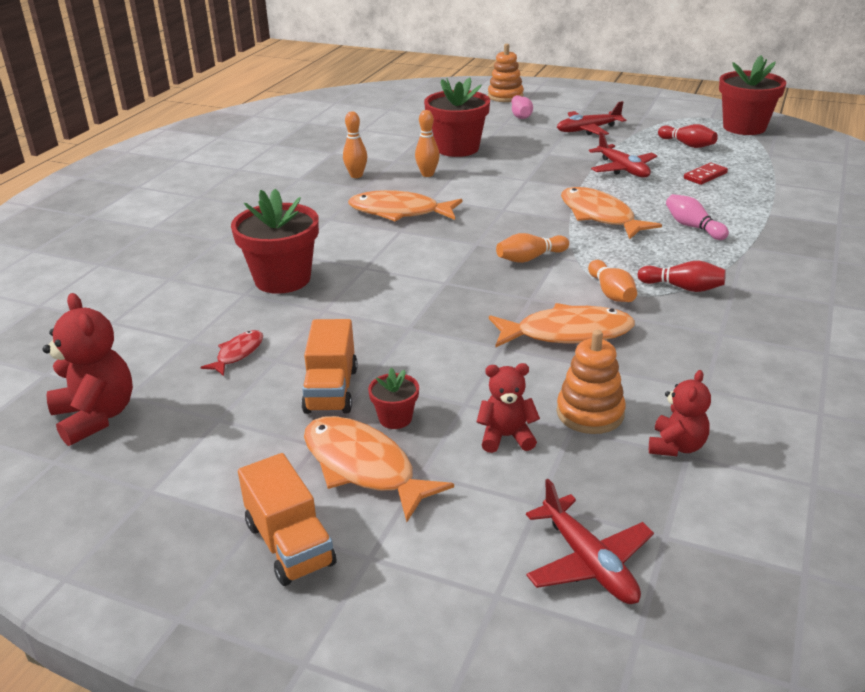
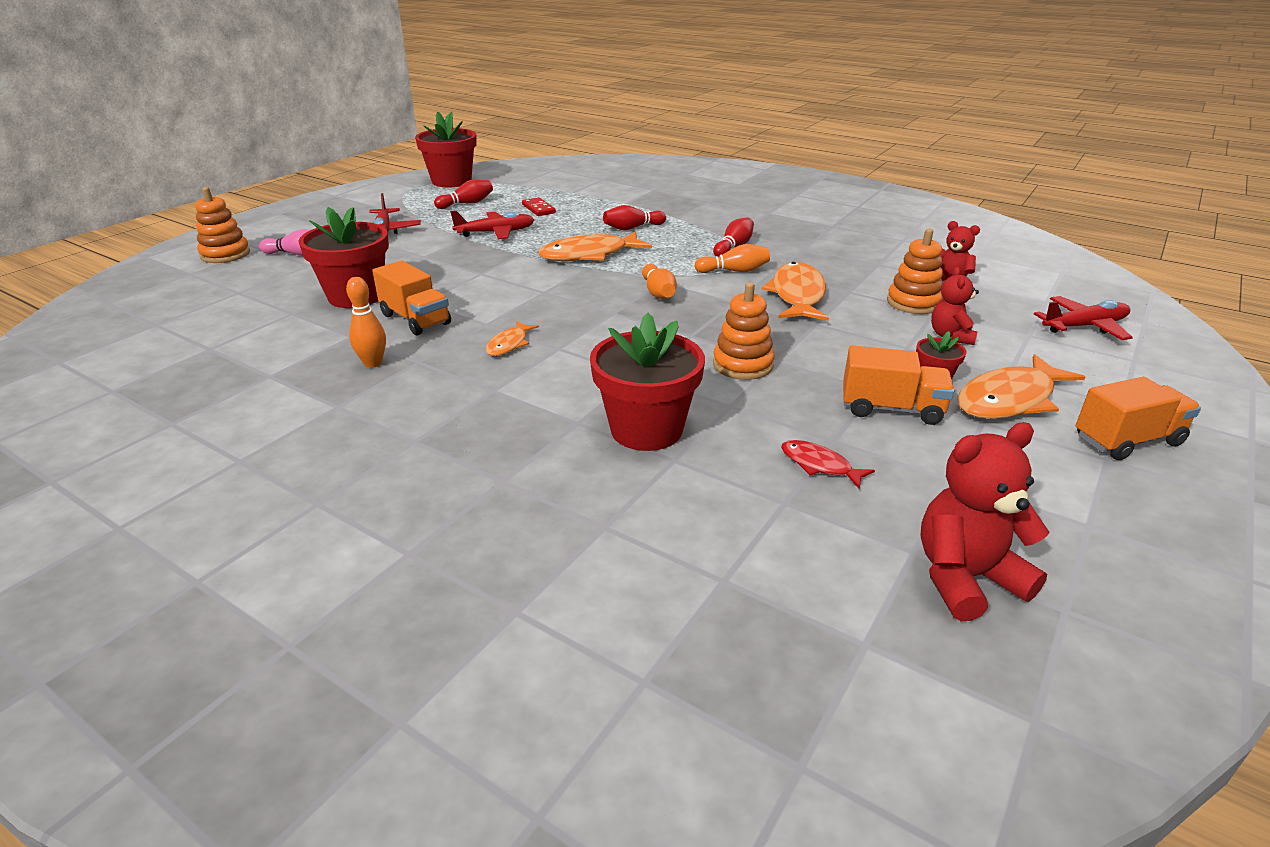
camera: 80 degrees left, 0 degrees up
(395, 311) = (742, 365): none -> orange stacking toy
(399, 212) = (509, 344): orange fish -> orange fish, size x0.53
(427, 174) = (415, 319): orange bowling pin -> orange truck
(693, 227) = (632, 228): pink bowling pin -> red bowling pin

